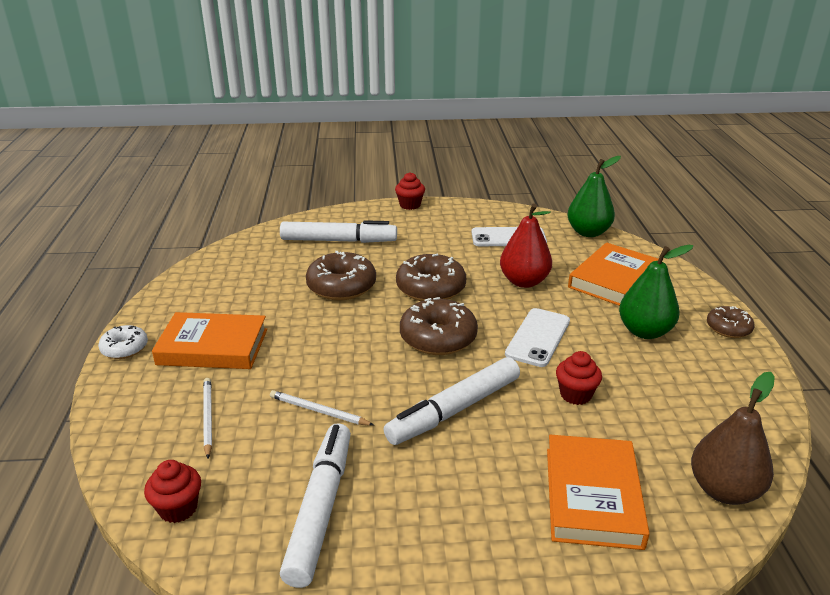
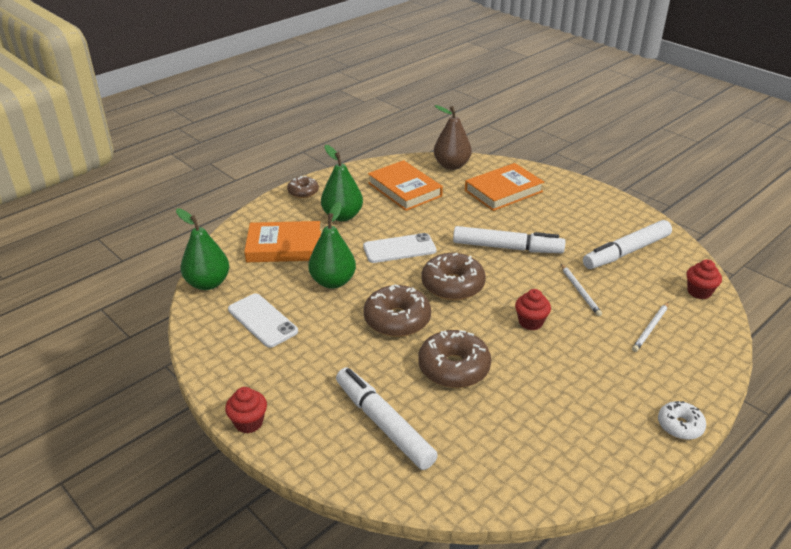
camera: 130 degrees left, 5 degrees up
(213, 347) = (608, 379): orange book -> orange book (404, 189)
(524, 281) = (333, 282): red pear -> green pear
(575, 395) = (438, 218): red cupcake -> red cupcake (530, 322)

